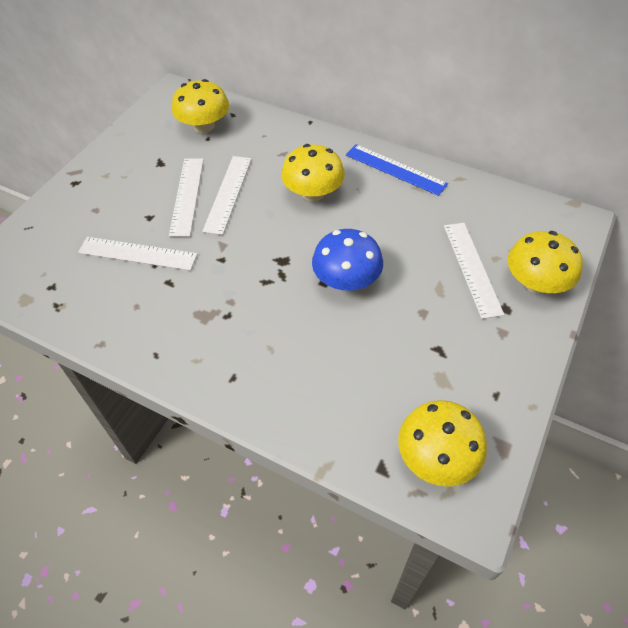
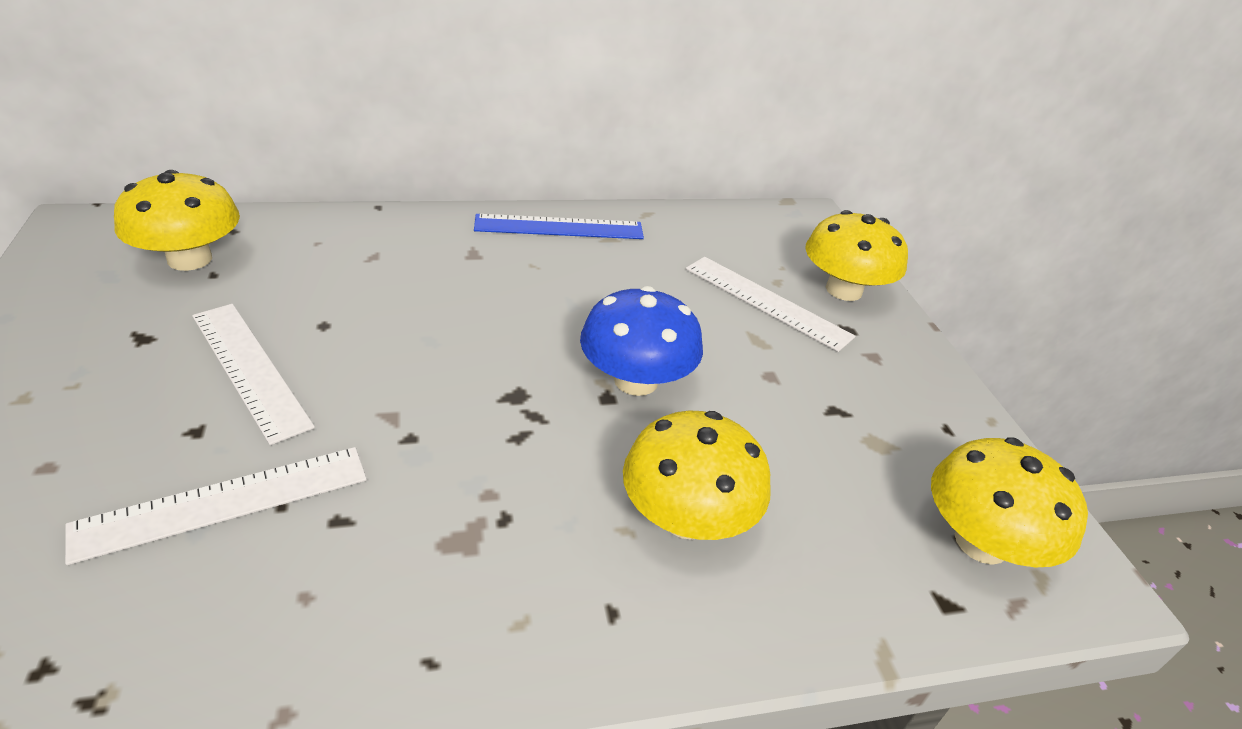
camera: 45 degrees left, 15 degrees down
(228, 194) = (329, 338): white ruler -> none
(313, 193) = (473, 290): yellow mushroom -> yellow mushroom (687, 517)

